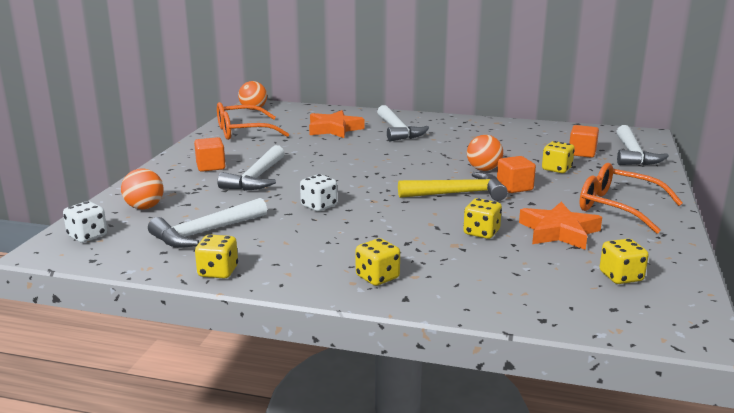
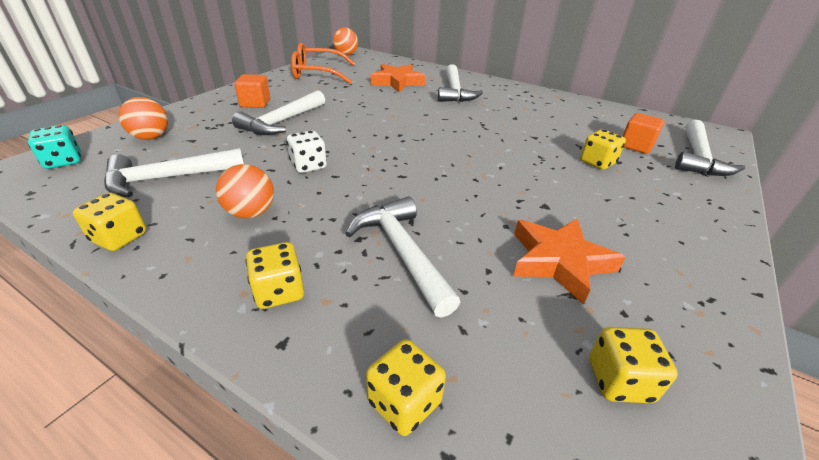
camera: 15 degrees right, 15 degrees up
(87, 236) = (64, 161): white dice -> turquoise dice
(445, 245) = (402, 252): none -> white hammer
(458, 193) = (466, 176): yellow hammer -> none
(481, 232) = (458, 241): yellow dice -> yellow dice (404, 402)
(483, 169) = (513, 149): orange ball -> orange ball (251, 213)
(514, 187) = (535, 179): orange cube -> none
(618, 207) = (656, 235): orange glasses -> none

